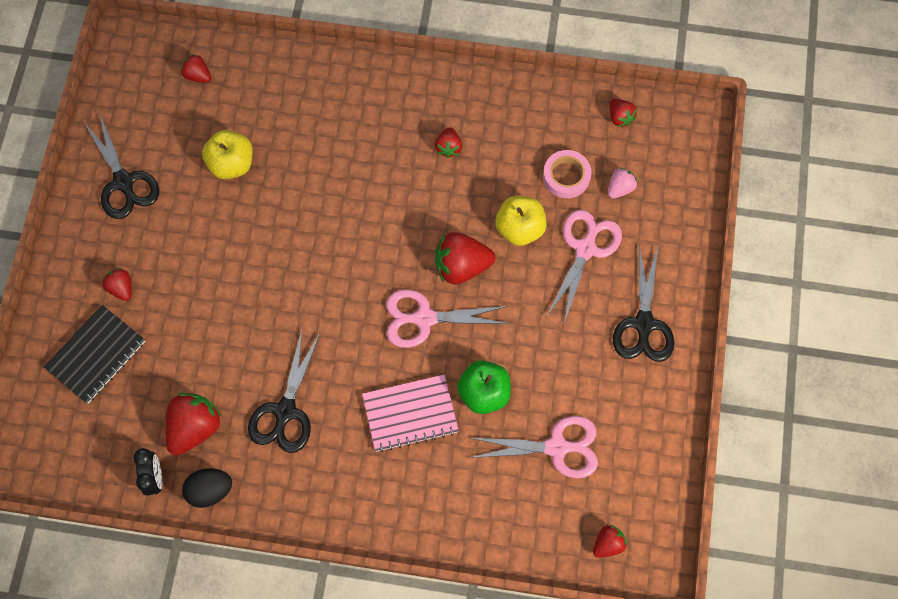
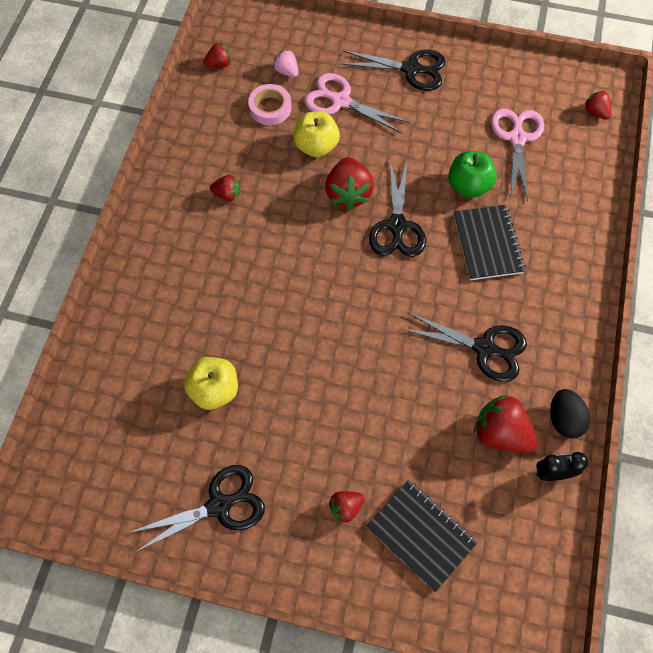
camera: 85 degrees left, 5 degrees down
(198, 75) = (101, 423): red strawberry -> none
(410, 414) = (487, 243): pink notebook -> black notebook
(425, 318) = (397, 226): pink scissors -> black scissors

